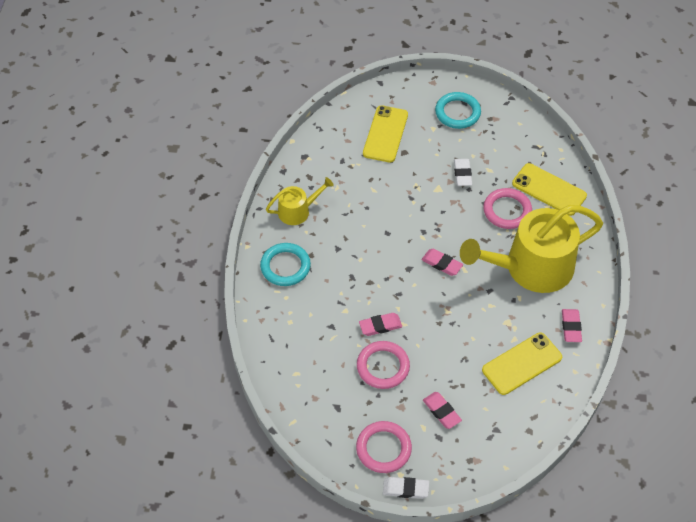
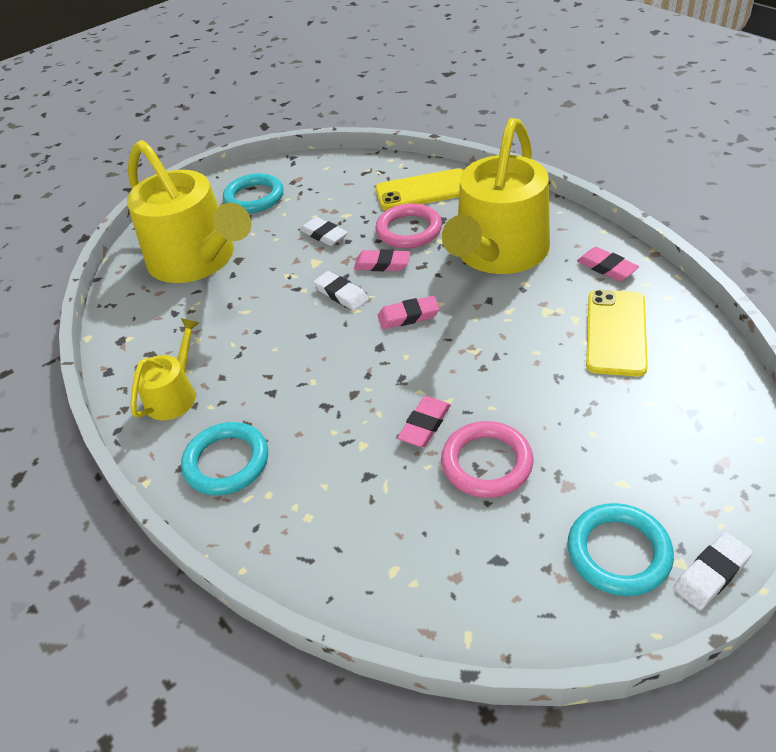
camera: 40 degrees left, 10 degrees down
(383, 449) = (618, 552): pink ring -> turquoise ring
(385, 134) = (197, 260): yellow phone -> yellow watering can
(427, 221) = (341, 294): none -> white eraser
(441, 411) = (615, 448): pink eraser -> pink eraser (382, 264)

